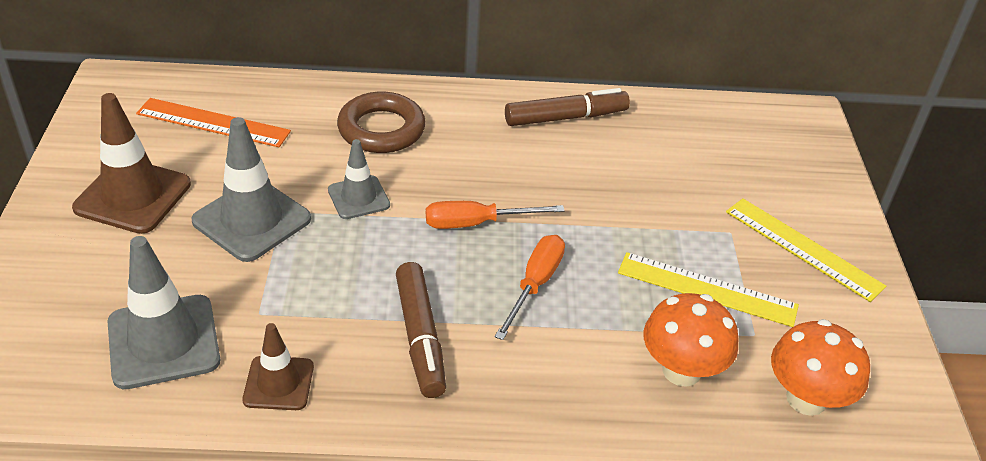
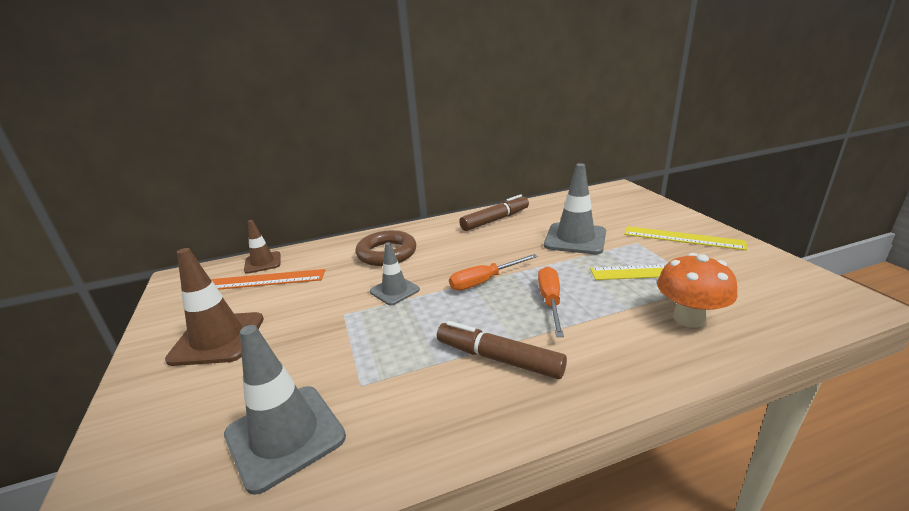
camera: 15 degrees left, 15 degrees down
(252, 220) = (322, 326): grey traffic cone -> grey traffic cone (575, 239)
(278, 383) = (407, 432): brown traffic cone -> brown traffic cone (263, 262)
(420, 337) = (498, 358): brown marker -> brown marker turned 150 degrees clockwise
(806, 399) = (777, 308): orange mushroom -> none

